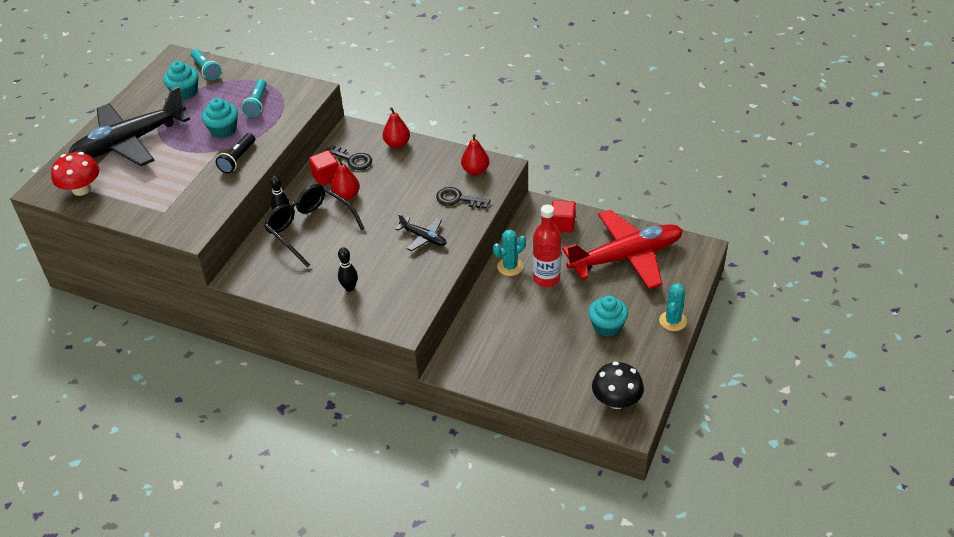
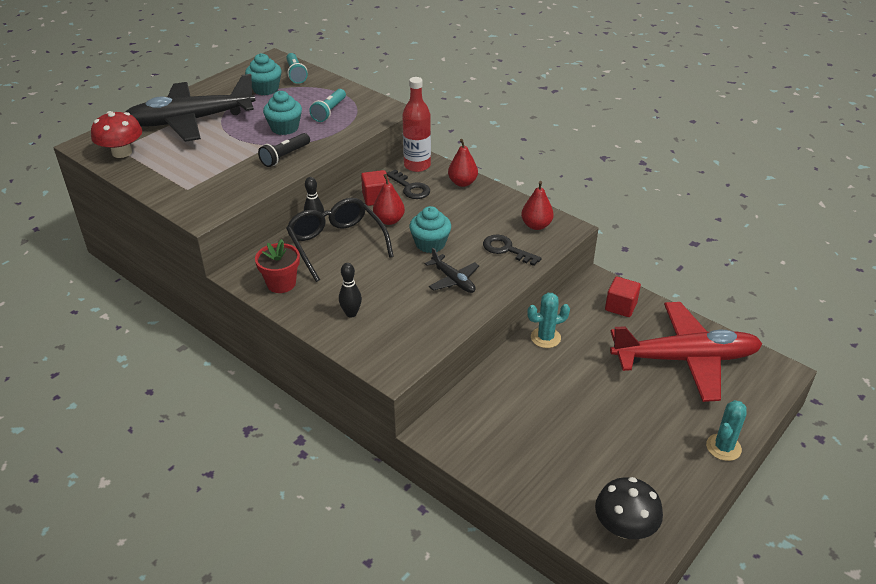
camera: 15 degrees right, 5 degrees down
(277, 276) = (281, 283): none -> red flower pot
(546, 278) = (583, 360): red bottle -> red bottle (417, 165)
(607, 326) = (639, 433): turquoise cupcake -> turquoise cupcake (430, 244)

